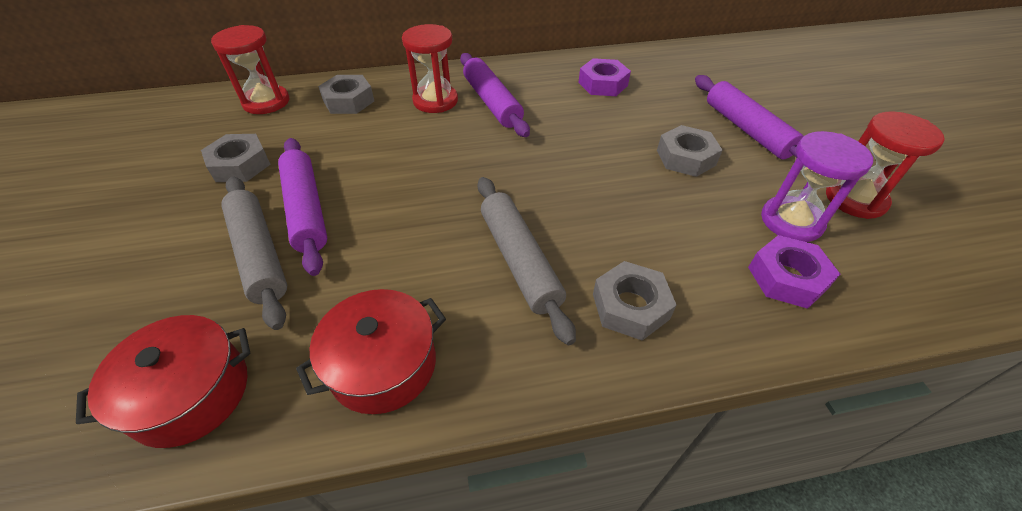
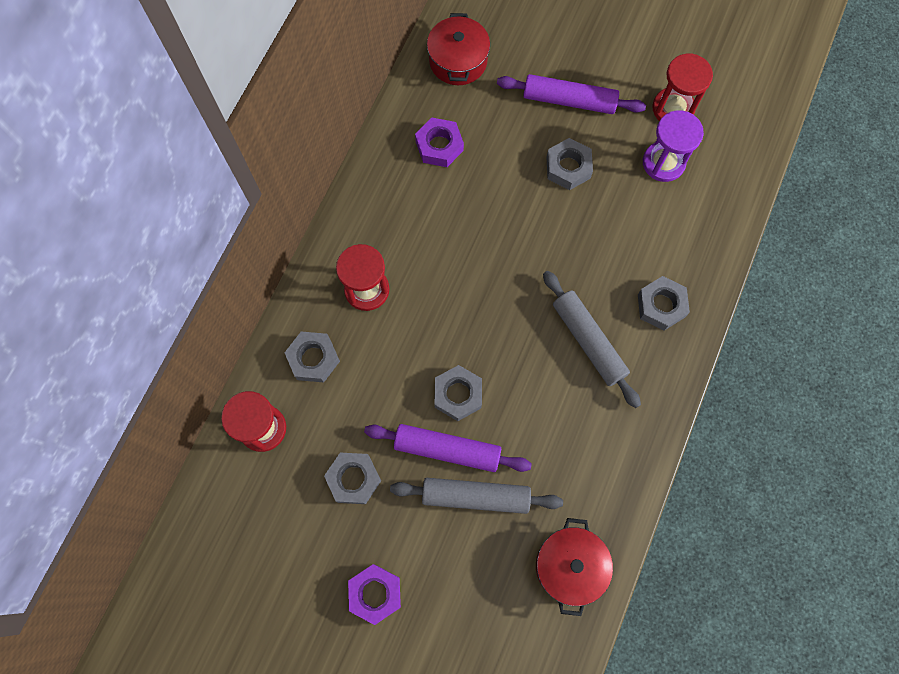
camera: 55 degrees left, 25 degrees up
(374, 191) = (458, 394): none -> grey nut
(383, 364) = (615, 458): red pot -> red pot (458, 61)
(492, 102) = (402, 247): purple rolling pin -> none
(519, 260) = (588, 341): grey rolling pin -> grey rolling pin turned 45 degrees clockwise
(787, 278) = (697, 208): purple nut -> purple nut (375, 593)

